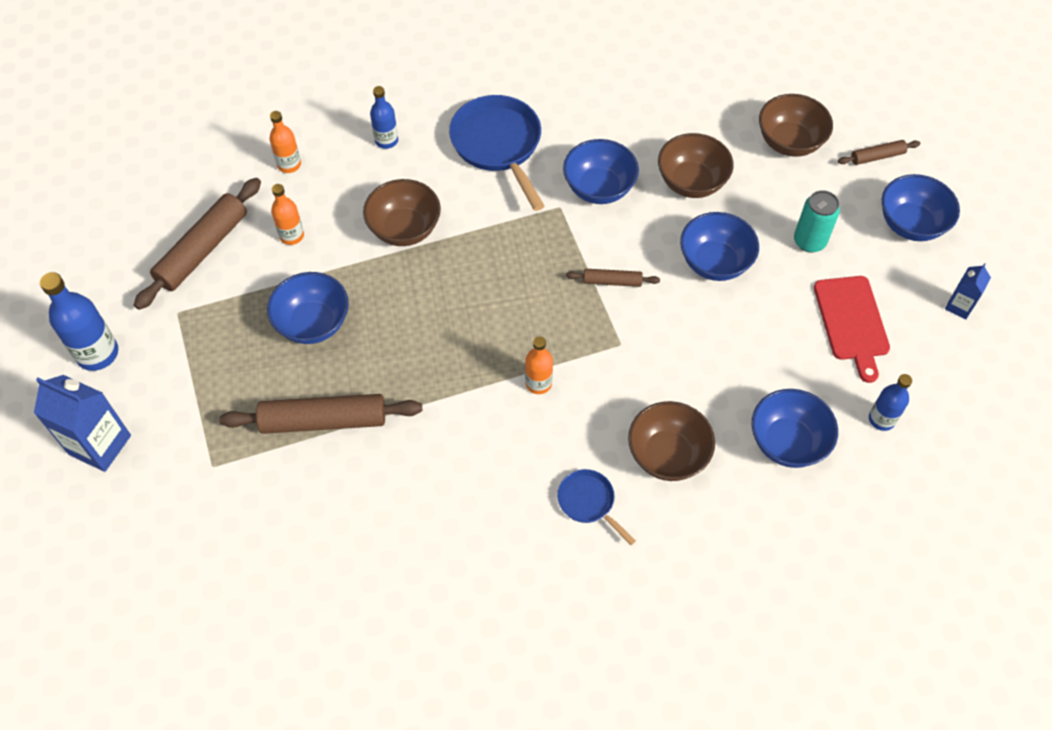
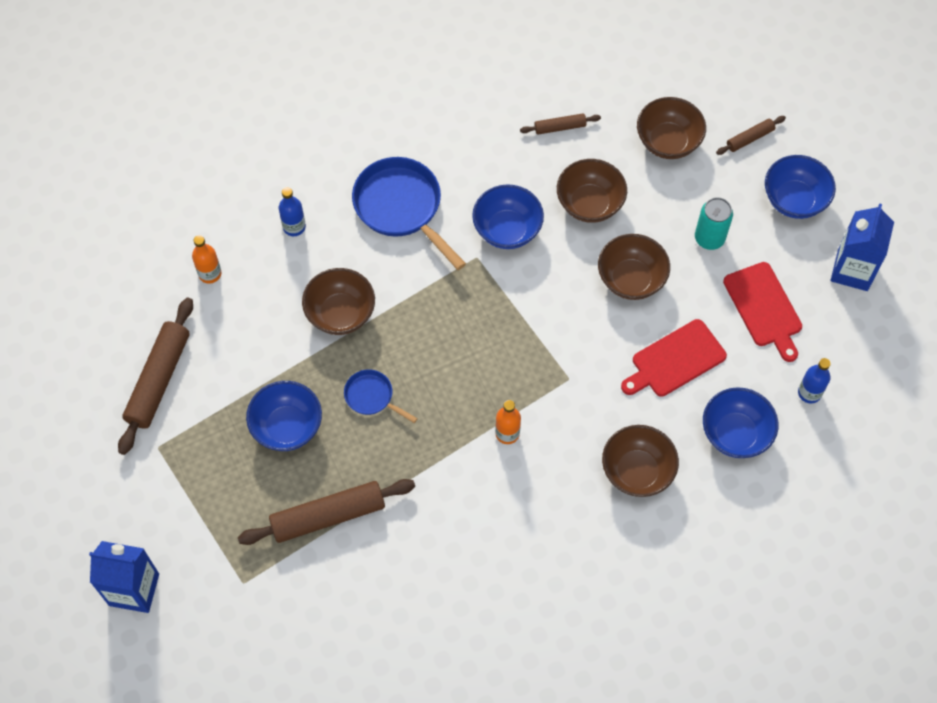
camera: 15 degrees left, 5 degrees up
(97, 353) = (98, 505): blue bottle -> none
(292, 236) = (237, 345): orange bottle -> none
(589, 502) = (582, 531): blue pan -> blue pan (372, 397)
(612, 281) = (545, 320): brown rolling pin -> brown rolling pin (560, 127)
(715, 262) = (631, 279): blue bowl -> brown bowl
(740, 352) = (675, 360): none -> red cutting board
(959, 306) = (852, 270): blue carton -> blue carton, size x1.84

